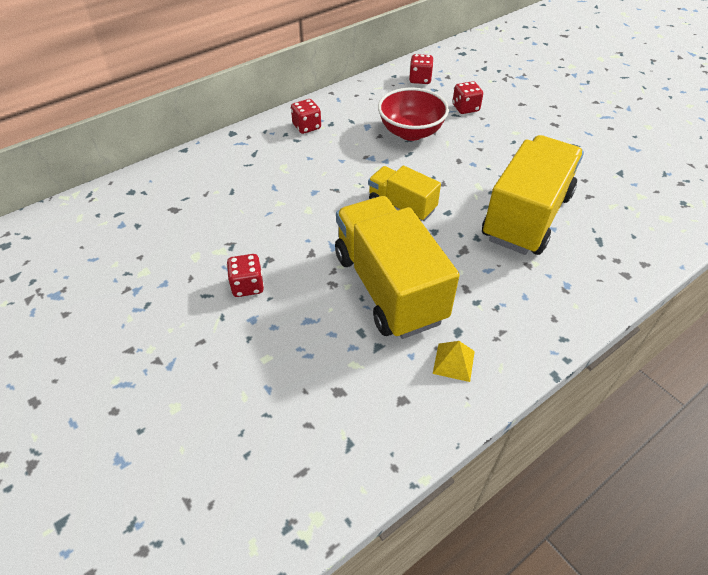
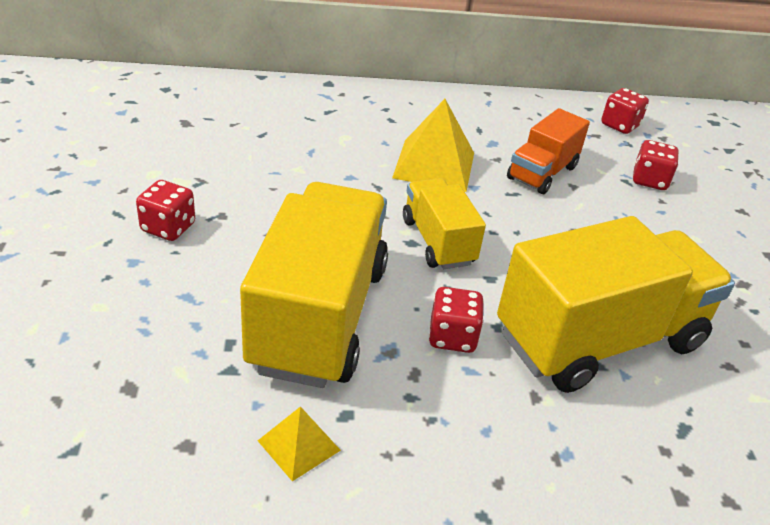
camera: 30 degrees right, 10 degrees down
(307, 127) = (418, 112): red dice -> red dice (452, 337)
(351, 158) = (434, 165): none -> yellow pyramid
(411, 132) = (542, 173): red bowl -> orange truck

